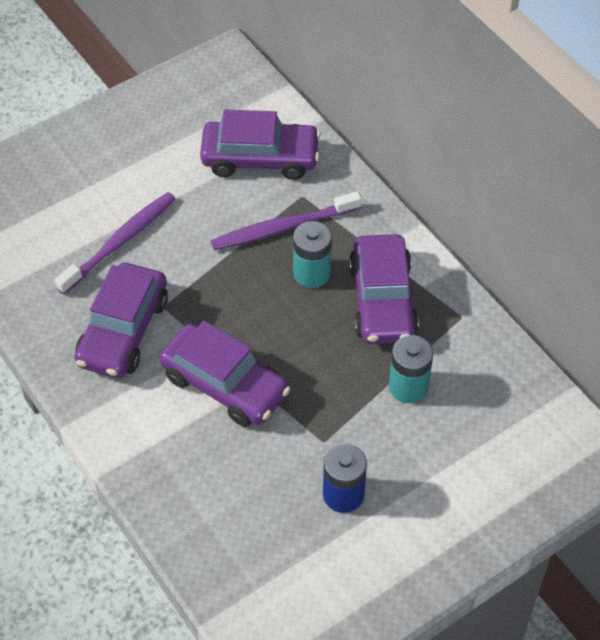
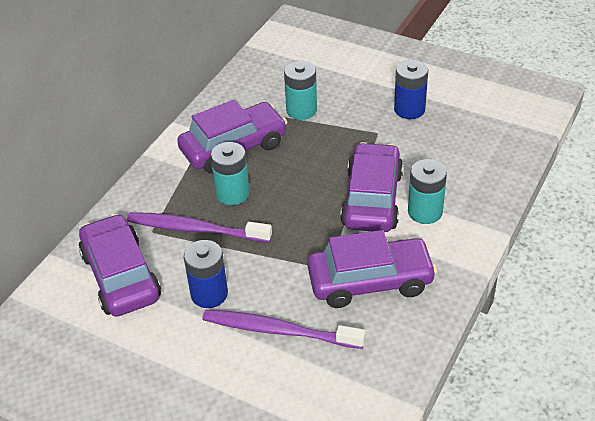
camera: 115 degrees left, 10 degrees down
(176, 421) = (425, 212): none -> turquoise battery
(195, 210) = (209, 294): none -> blue battery
(282, 228) = (195, 229): purple toothbrush -> purple toothbrush turned 150 degrees clockwise

